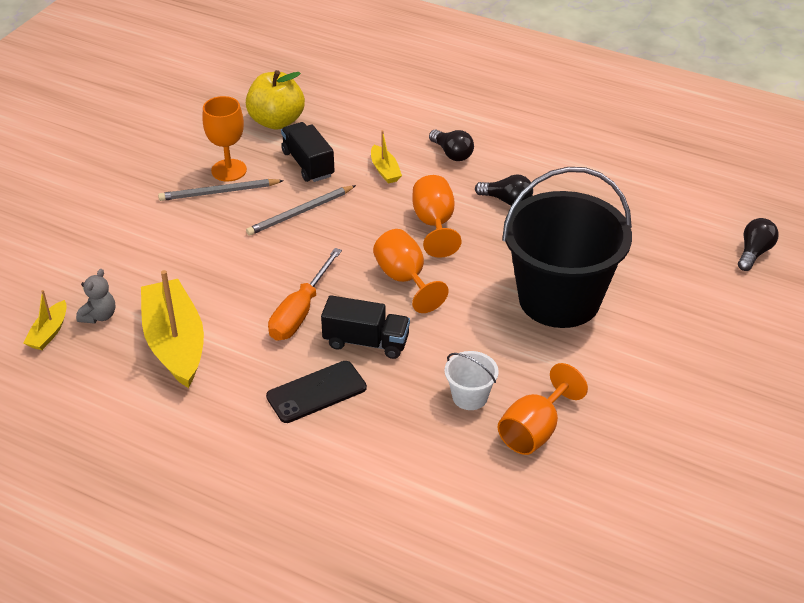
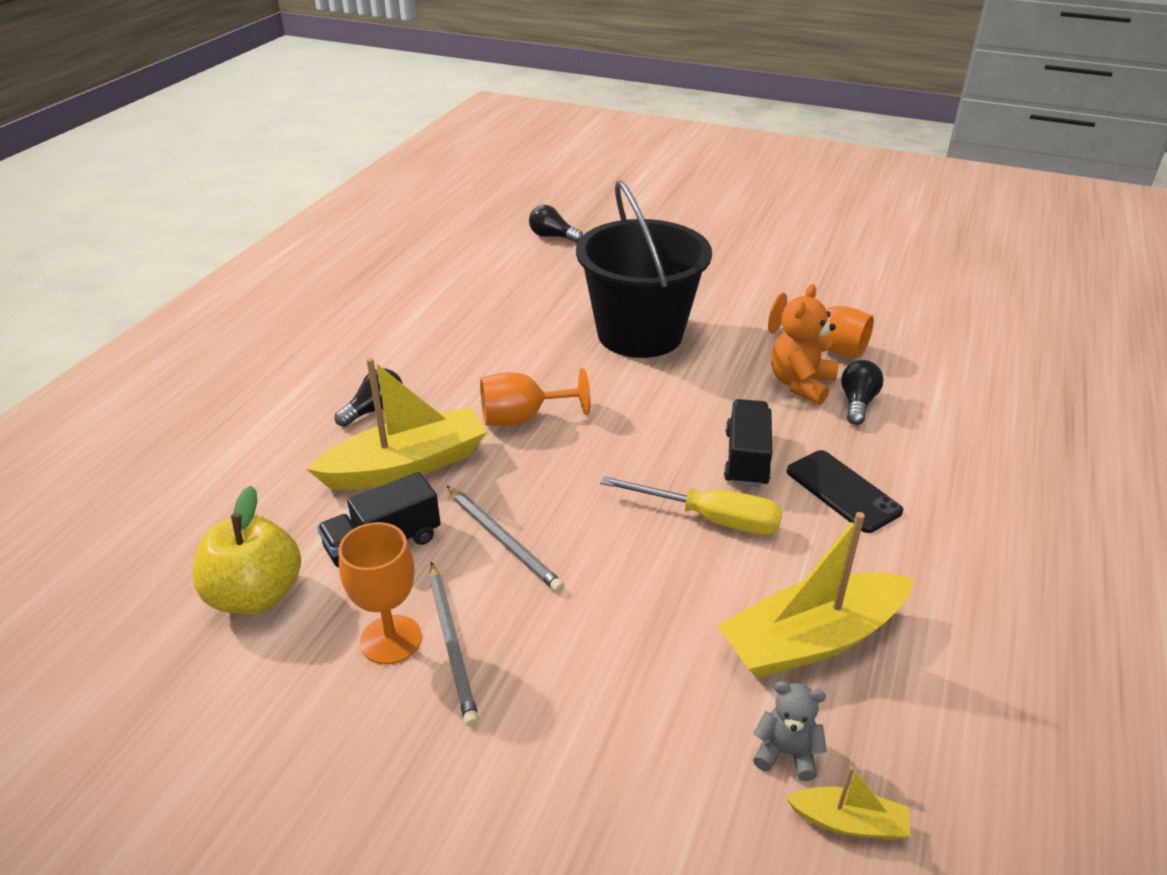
camera: 95 degrees left, 5 degrees down
(300, 312) = (710, 519): orange screwdriver -> yellow screwdriver
(385, 170) = (407, 465): yellow boat -> yellow boat, size x2.12
(405, 279) = (629, 436): orange goblet -> none
(470, 397) = (801, 384): white bucket -> orange teddy bear
(507, 201) = (475, 367): black light bulb -> black light bulb (857, 403)

